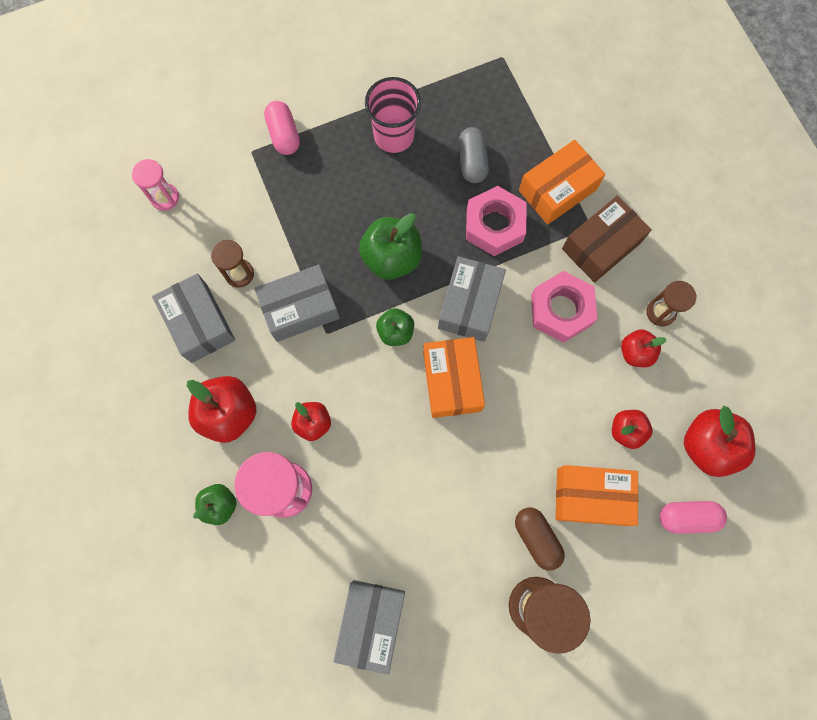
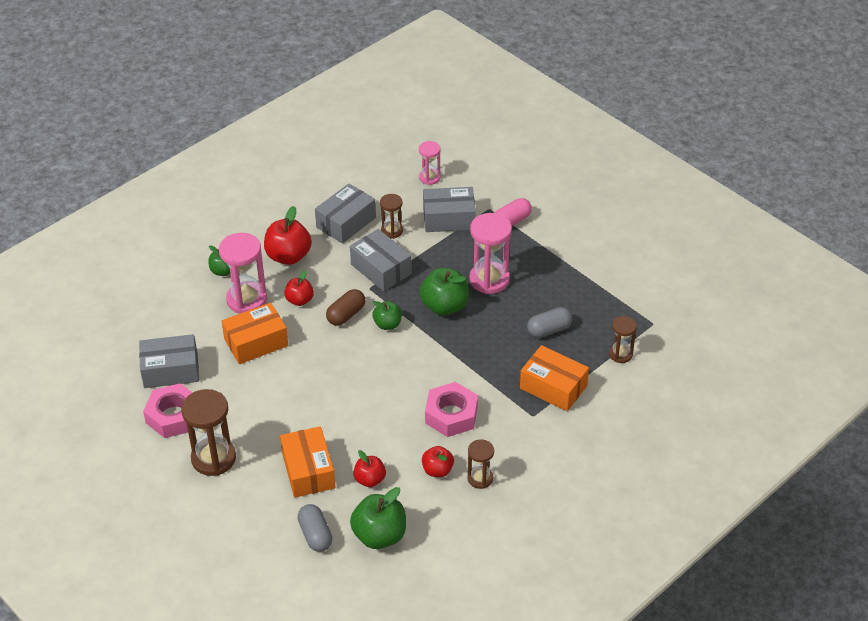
camera: 70 degrees right, 30 degrees down
(369, 194) = (489, 279): none -> pink hourglass
(394, 136) = (545, 279): pink cup -> none
(451, 381) = (363, 366): orange box -> orange box (256, 342)
(469, 304) = (429, 360): grey box -> grey box (449, 218)
(494, 225) = (502, 357): pink nut -> pink nut (173, 416)
(534, 105) = (620, 354): none -> brown hourglass
(536, 538) = (264, 446): brown capsule -> brown capsule (346, 315)
(601, 246) = (519, 426): brown box -> none
(687, 517) = (315, 535): pink capsule -> grey capsule
(707, 446) = (379, 535): red apple -> green apple

